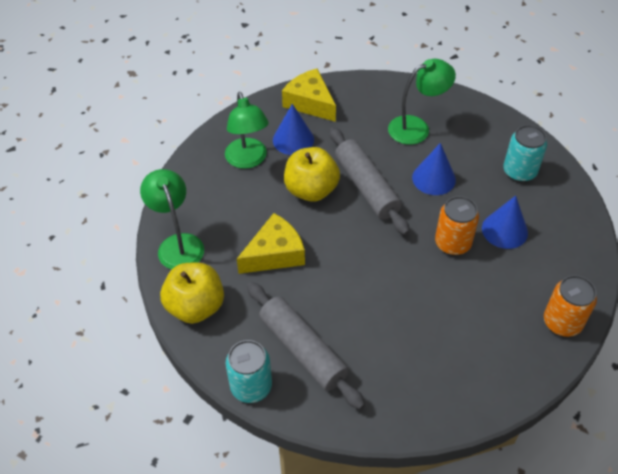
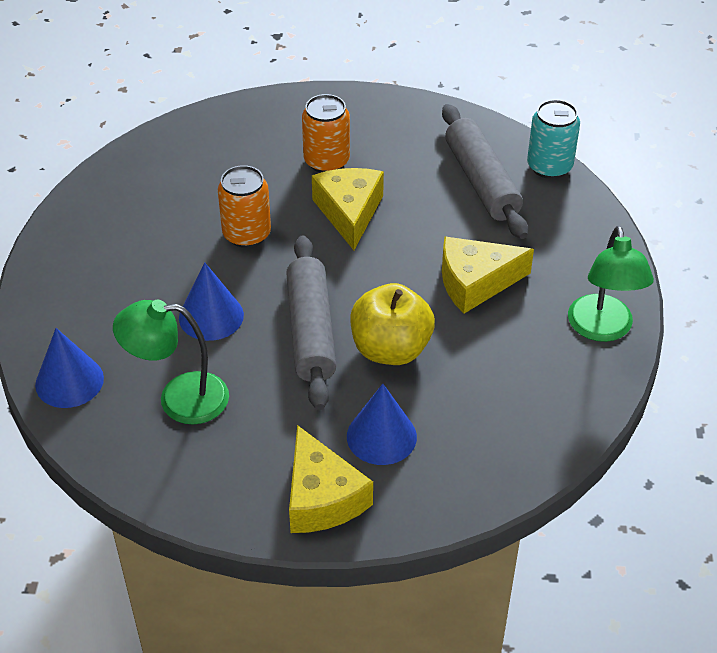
camera: 160 degrees left, 5 degrees down
(196, 307) = (593, 252): yellow apple -> none
(248, 160) = (466, 422): green lamp -> none
(391, 285) = (349, 212): none -> yellow cheese
(504, 230) = (172, 230): blue cone -> blue cone (69, 381)
(519, 172) = (90, 292): turquoise can -> none
(562, 322) = (190, 134): orange can -> orange can (326, 161)

